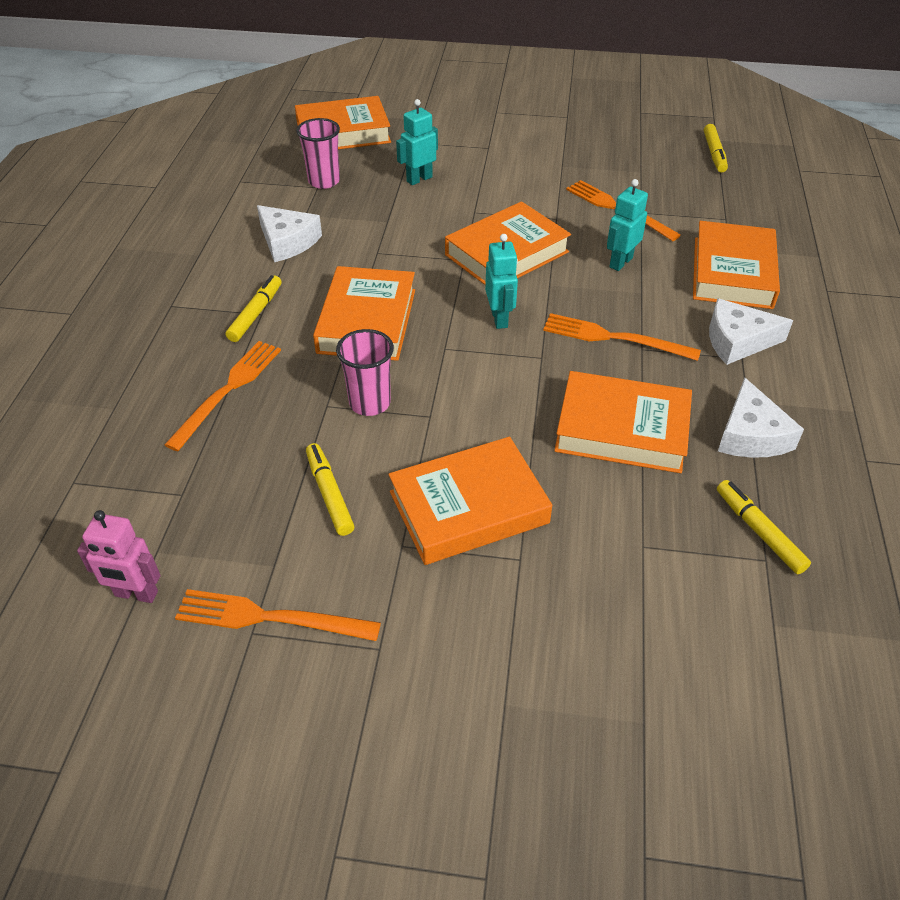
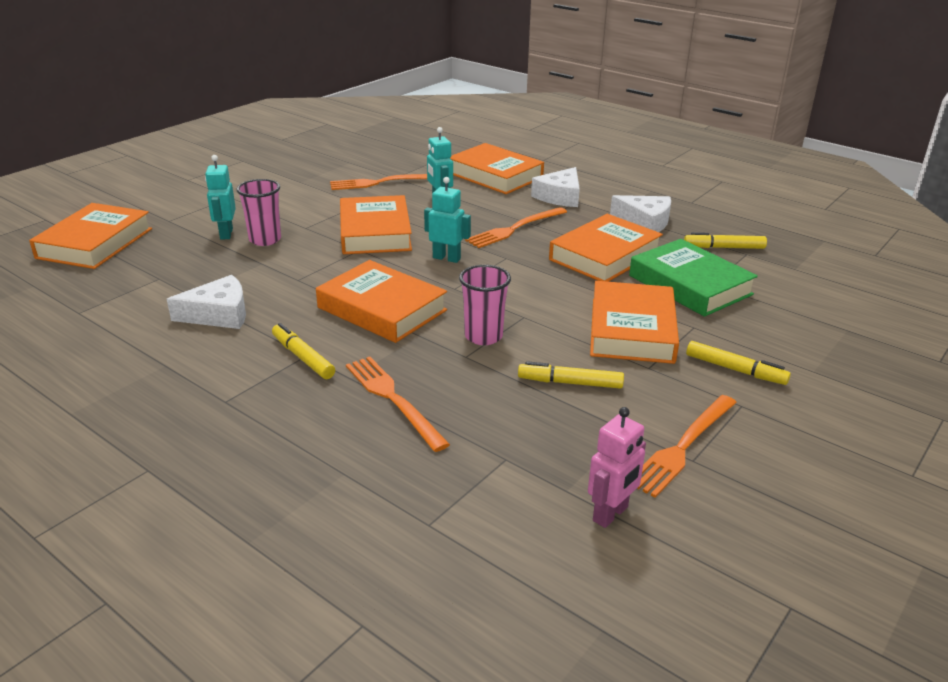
camera: 60 degrees left, 15 degrees down
(324, 181) = (155, 273): pink cup -> pink cup (265, 240)
(620, 526) = (690, 285): none -> green book
(714, 154) = (367, 137): yellow marker -> yellow marker (735, 370)

